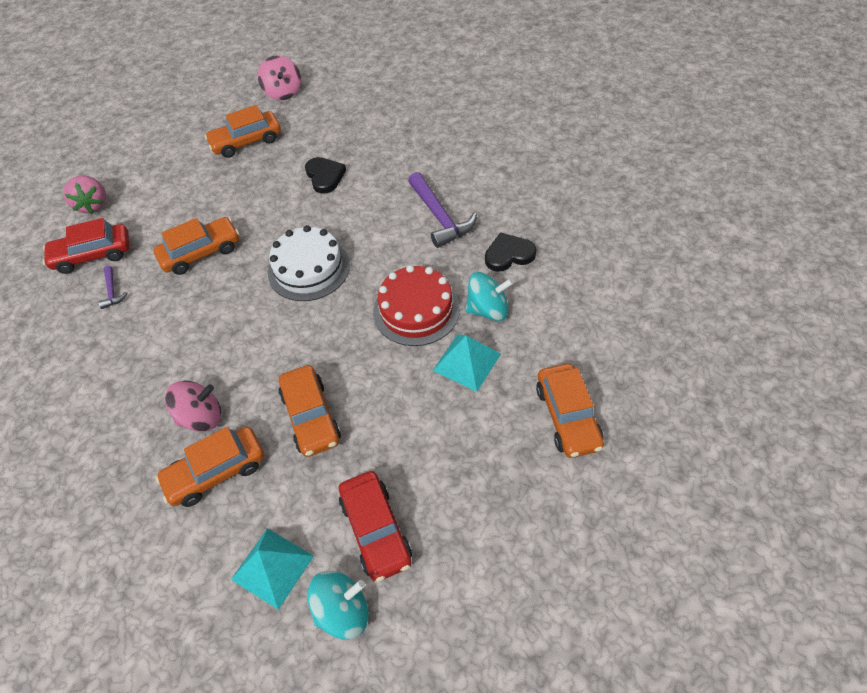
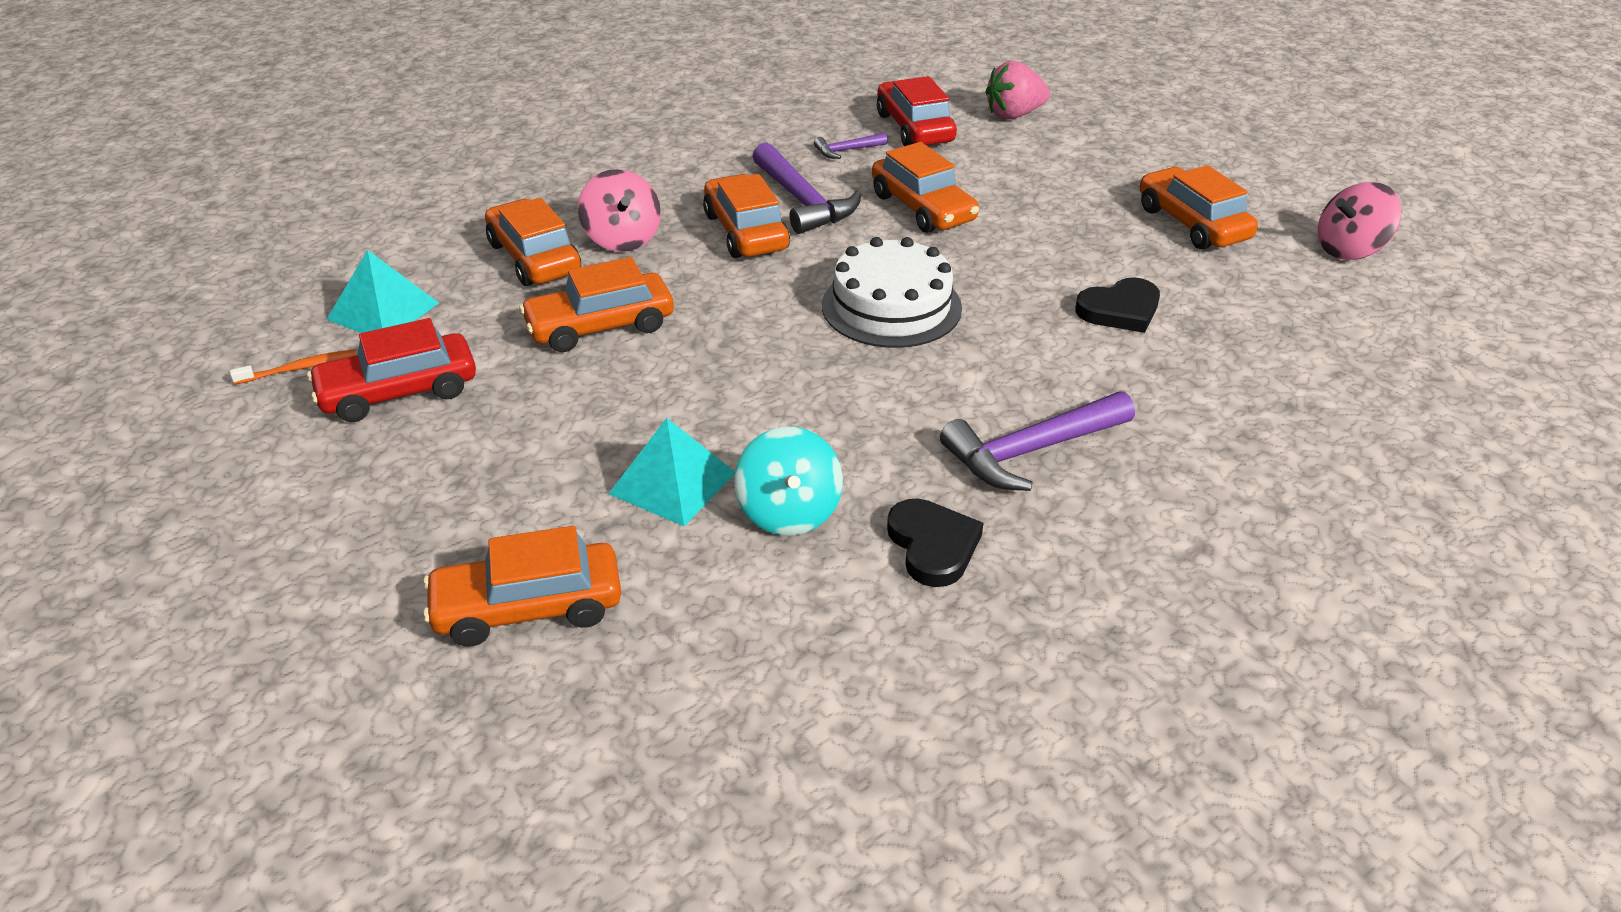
camera: 85 degrees right, 15 degrees down
(176, 314) = (802, 201): none -> purple hammer
(209, 344) = (745, 232): none -> orange car
(343, 611) = (299, 368): turquoise spinning top -> orange toothbrush
(416, 310) = (794, 423): red cake -> none

